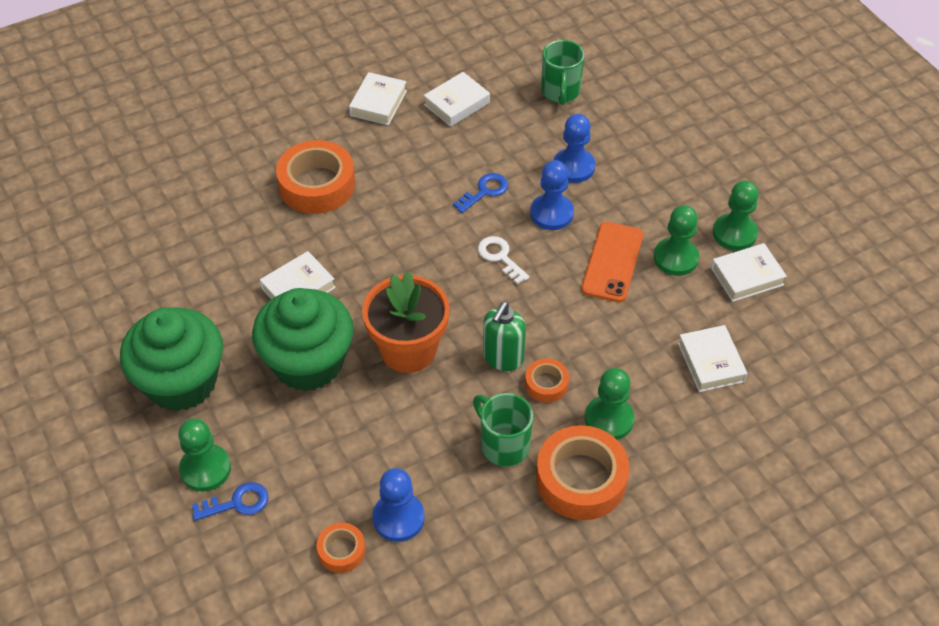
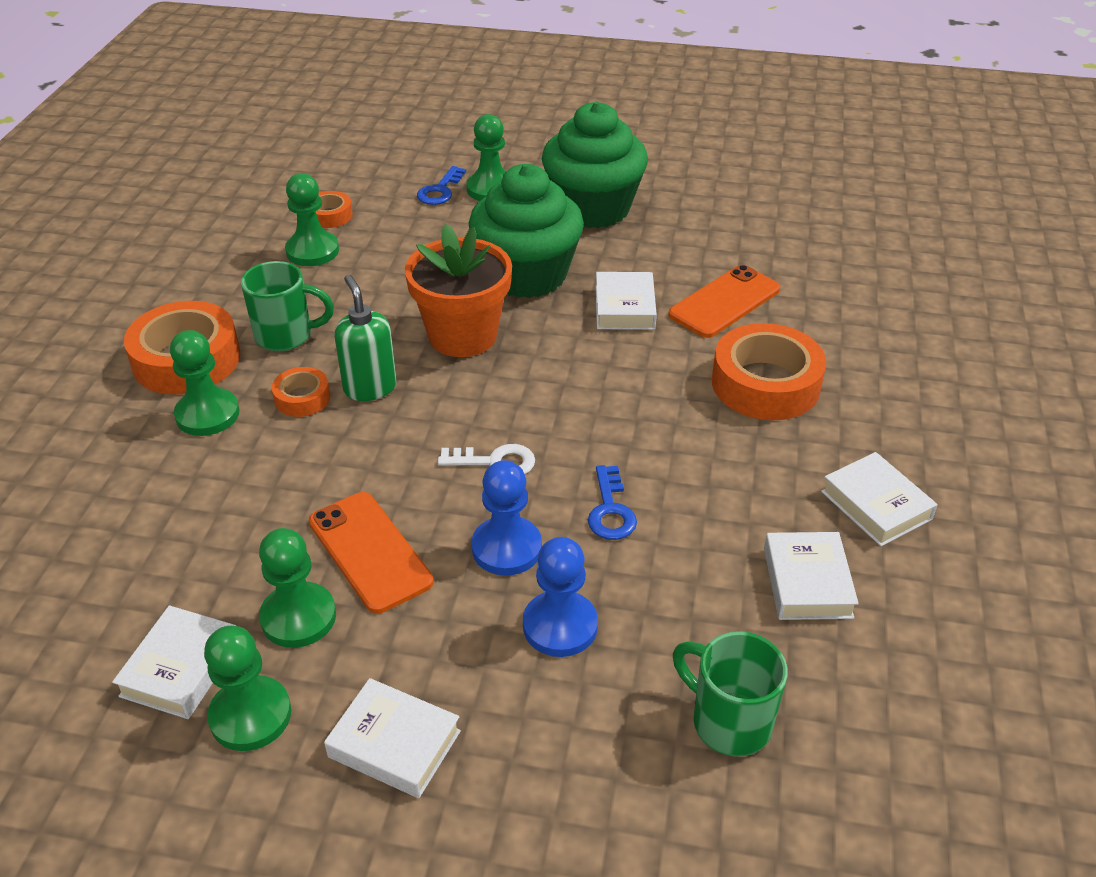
camera: 130 degrees right, 10 degrees down
(246, 243) = (724, 302): none -> orange phone
(398, 518) = (312, 251): blue pawn -> green pawn
(711, 362) = (143, 535): white book -> white book (394, 744)

